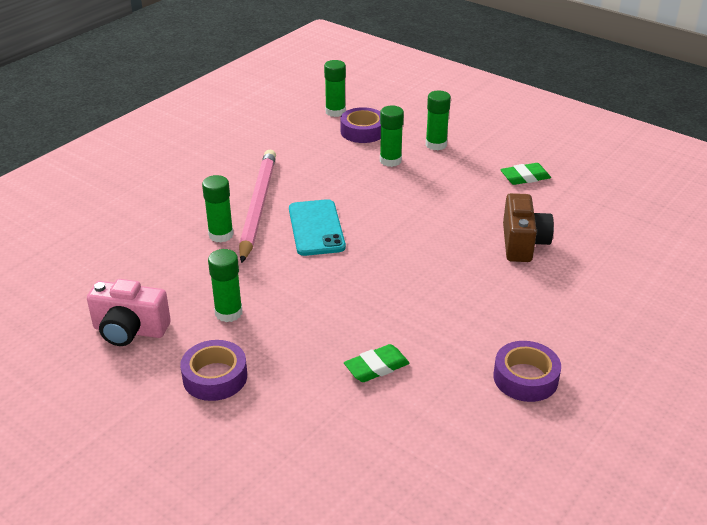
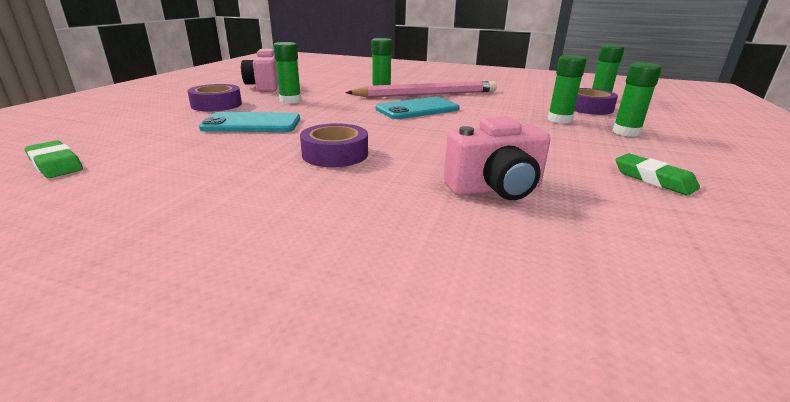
camera: 70 degrees right, 10 degrees down
(318, 348) = (252, 124): none -> turquoise phone
(376, 367) = (226, 143): green eraser -> green eraser (56, 164)
(523, 243) = (495, 189): brown camera -> pink camera
(525, 378) = (201, 212): purple tape -> purple tape (335, 154)

